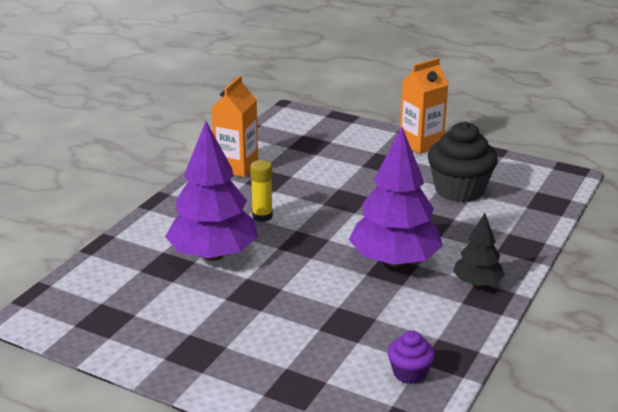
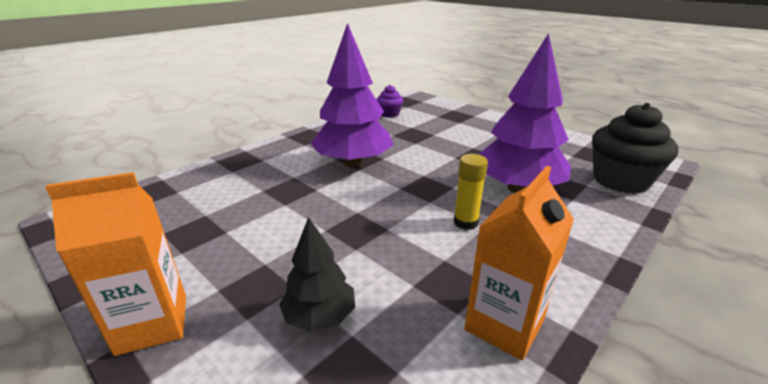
camera: 165 degrees left, 0 degrees up
(459, 190) = (215, 221): black cupcake -> black cupcake (620, 180)
(477, 283) = (305, 143): black tree -> black tree (320, 316)

